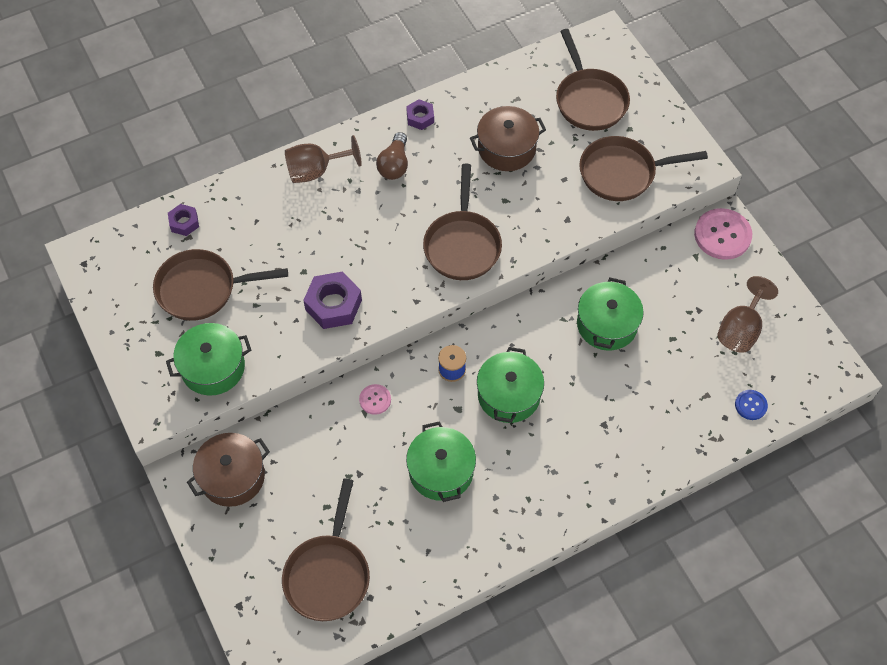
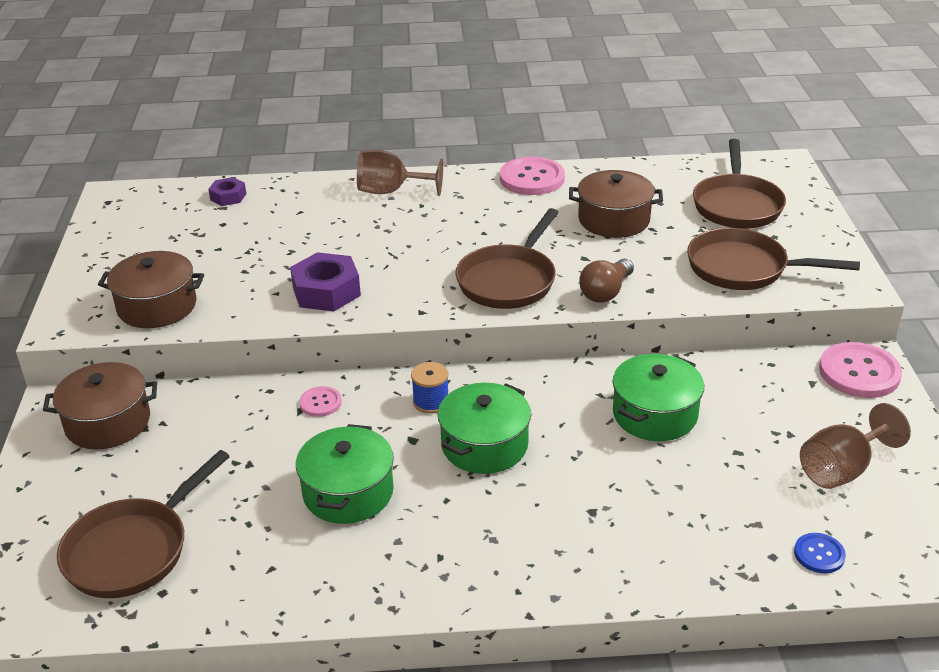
camera: 25 degrees right, 25 degrees down
(202, 289) = (201, 246): brown pan -> none
(213, 367) = (157, 306): green pot -> brown pot
(394, 165) = (478, 205): brown light bulb -> brown light bulb (606, 292)
(420, 118) = (532, 178): purple nut -> pink button

